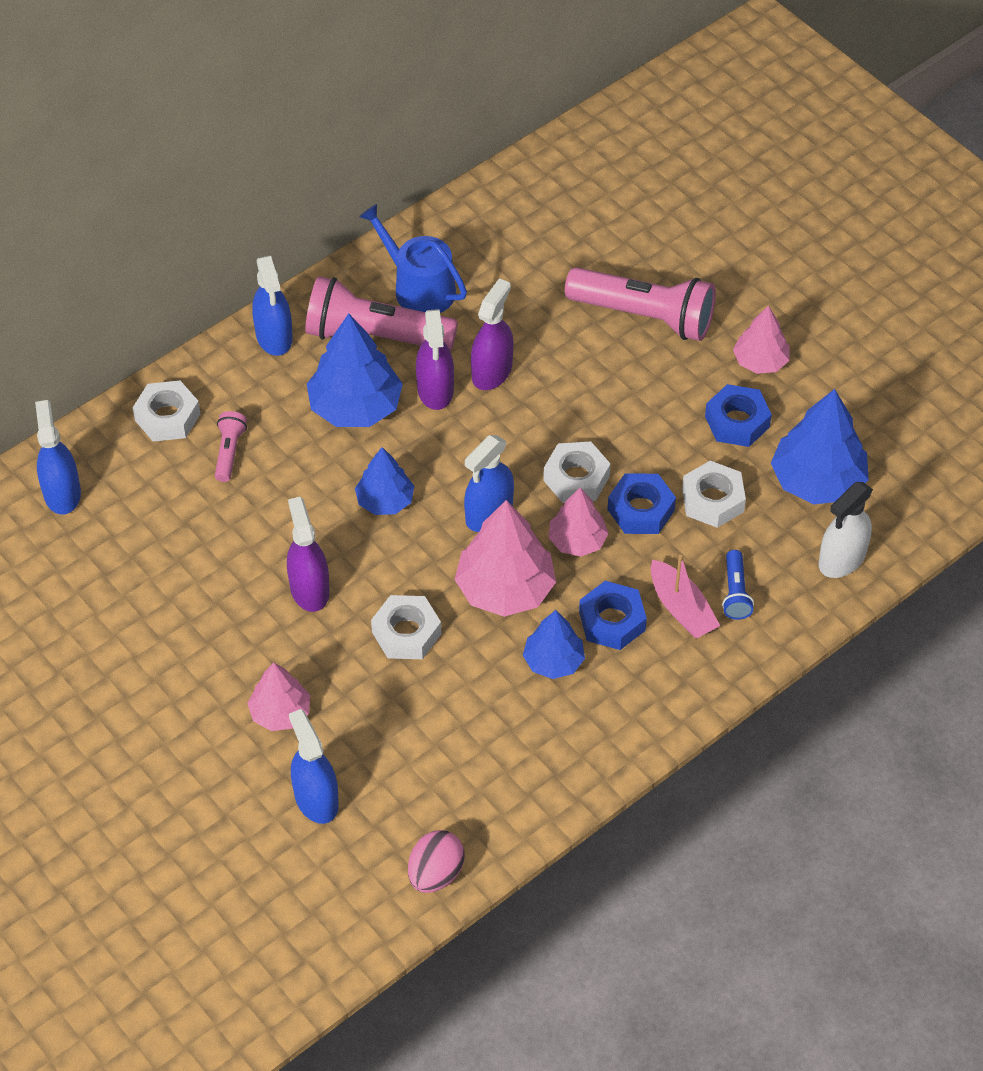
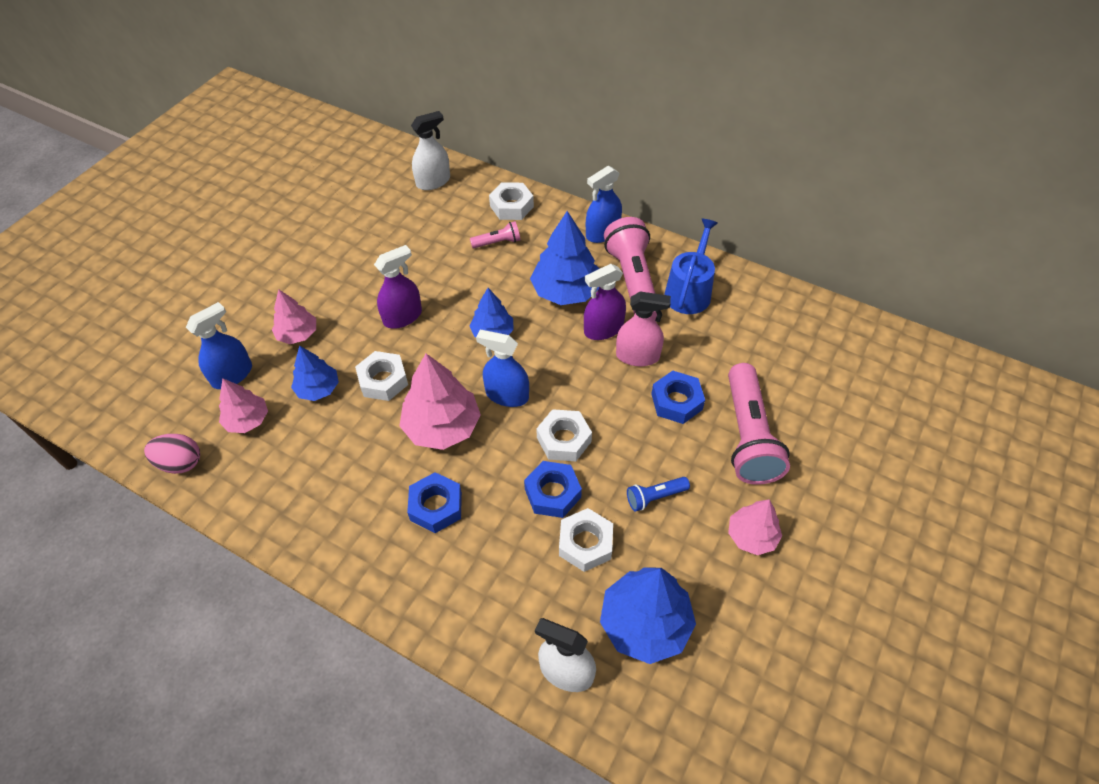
camera: 70 degrees right, 0 degrees up
(62, 493) = (433, 181): blue spray bottle -> white spray bottle
(492, 371) = (637, 356): purple spray bottle -> pink spray bottle
(553, 661) = (386, 478): blue tree -> blue tree (318, 389)
(577, 541) = (504, 459): pink tree -> pink tree (247, 420)
(681, 609) = (465, 553): pink boat -> none
(735, 593) = (496, 591): blue flashlight -> blue flashlight (655, 497)
(737, 422) = (676, 537): blue nut -> blue nut (676, 401)

